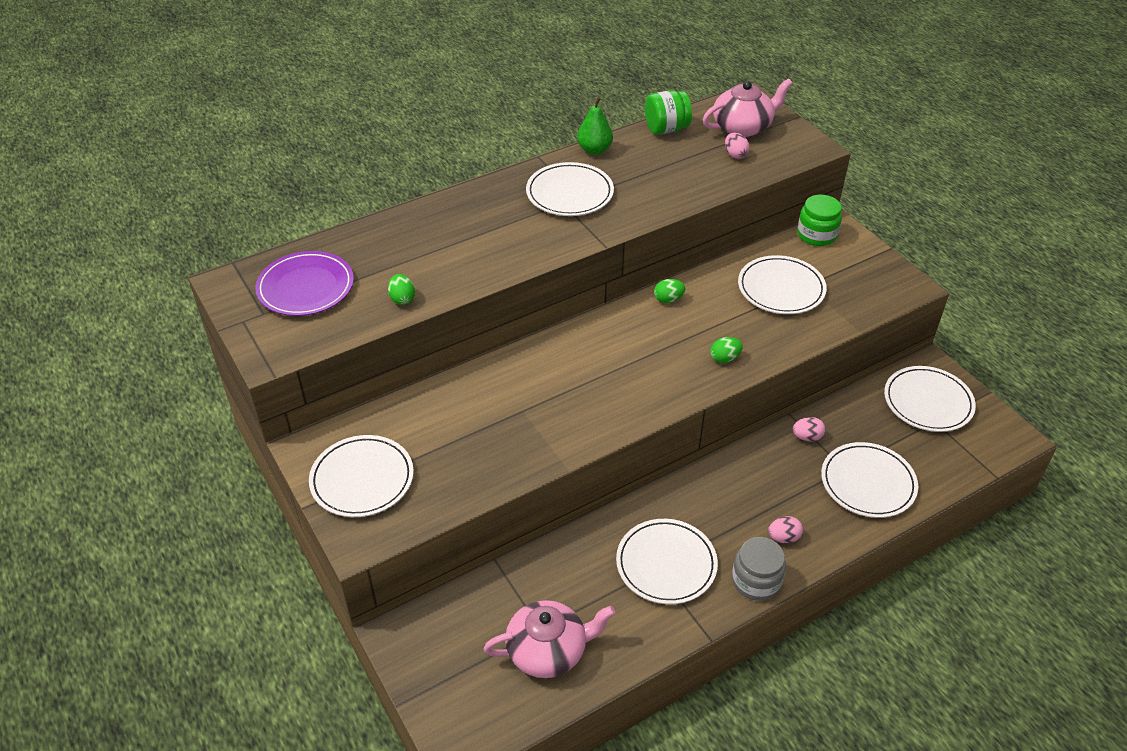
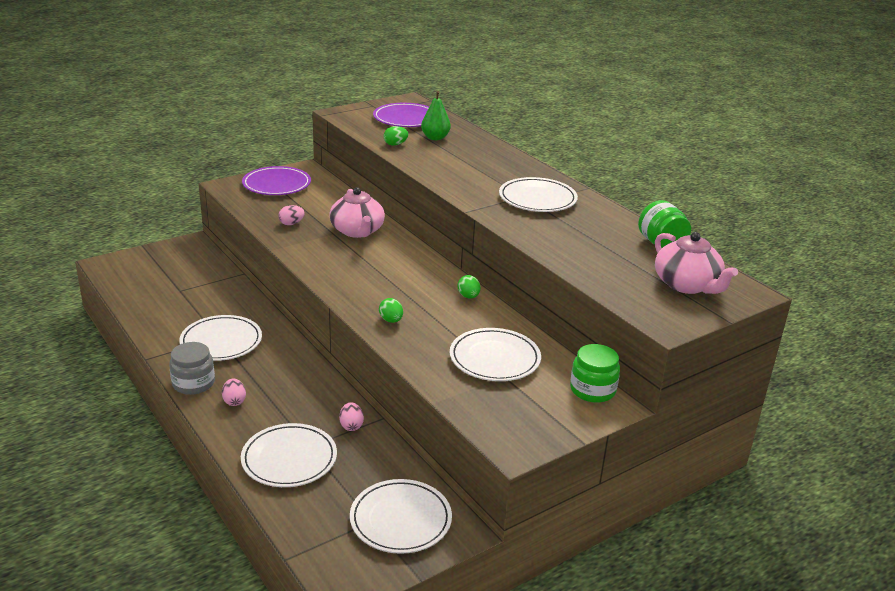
camera: 85 degrees right, 15 degrees down
(362, 479) = (276, 184): white plate -> purple plate
(548, 650) = (161, 293): pink teapot -> pink teapot (357, 231)
(594, 150) = (608, 210): green pear -> green pear (435, 138)
(735, 155) = (631, 277): pink egg -> pink egg (291, 224)

